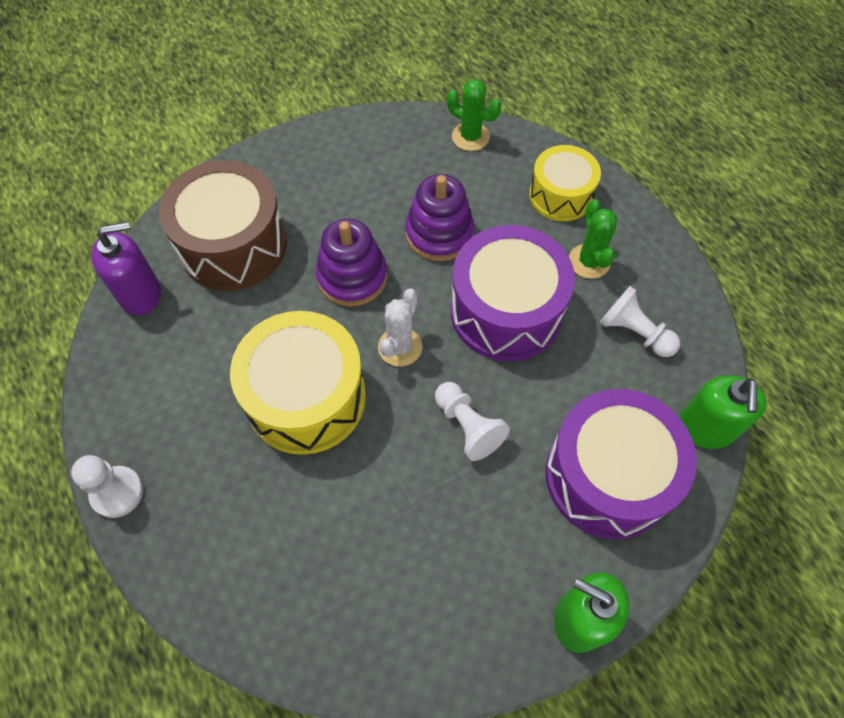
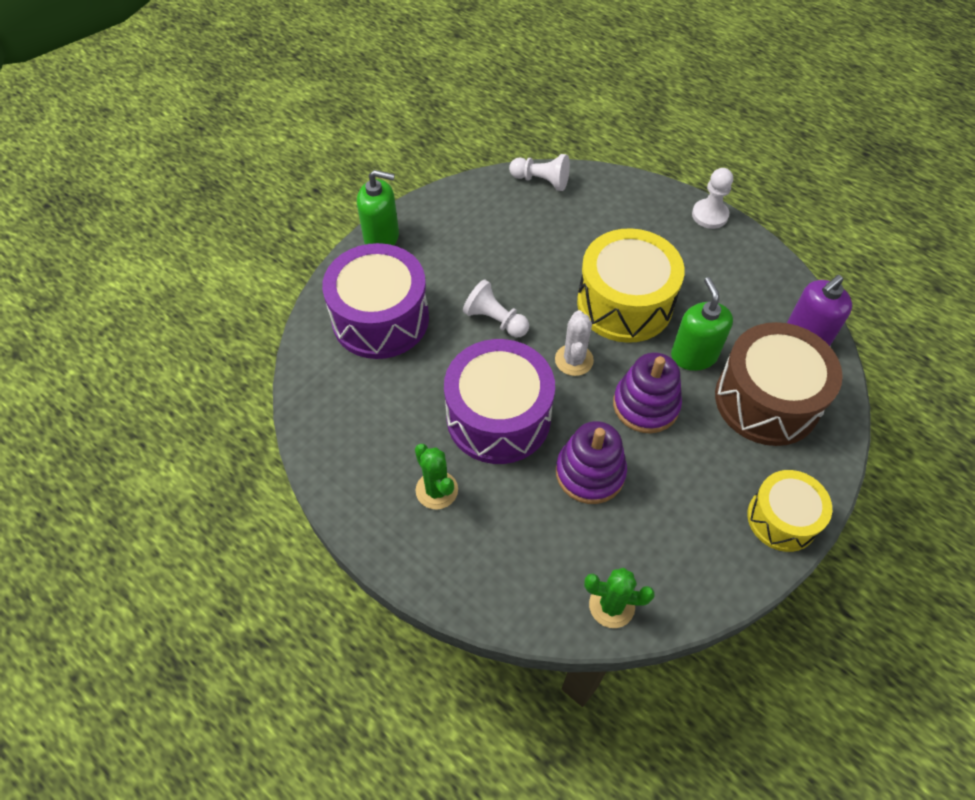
camera: 160 degrees right, 5 degrees down
(560, 195) = (486, 559): yellow drum -> yellow drum (782, 519)
(634, 332) = (380, 433): white pawn -> white pawn (541, 181)
(705, 428) = (309, 373): green soap dispenser -> green soap dispenser (694, 355)

